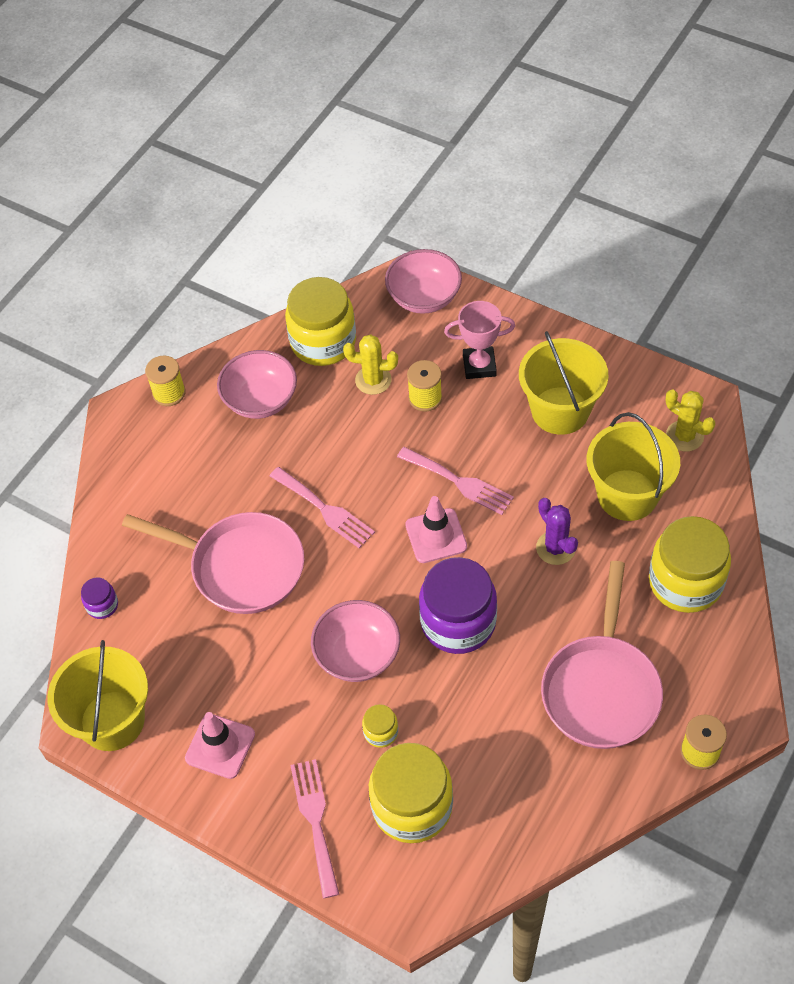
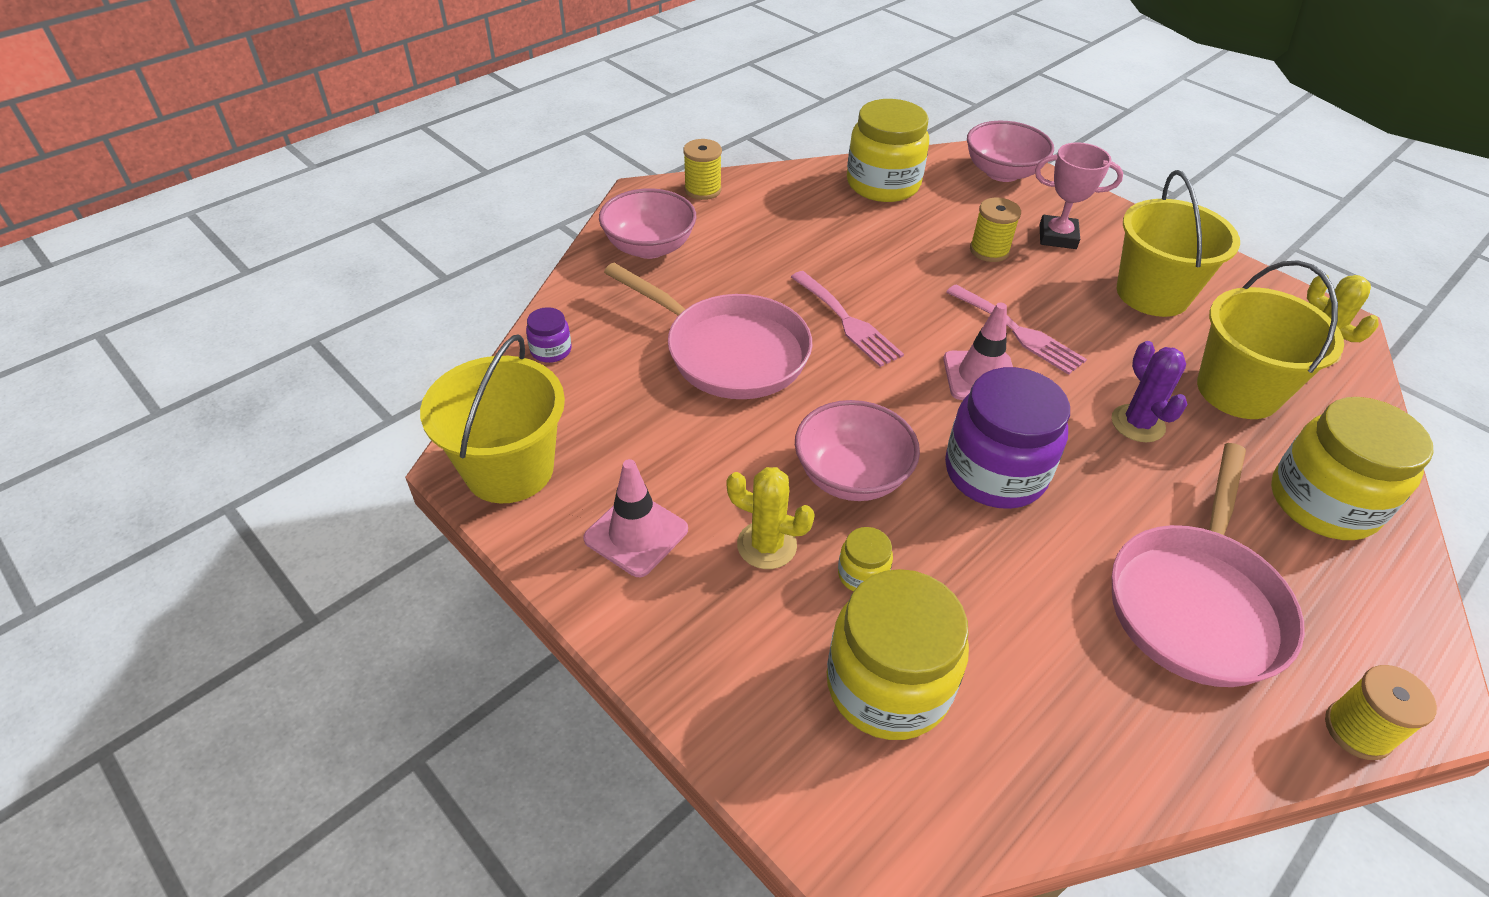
camera: 10 degrees right, 10 degrees down
(260, 400) = (800, 215): pink bowl -> pink bowl (649, 247)
(315, 821) = (738, 665): pink fork -> none
(373, 380) = (931, 224): yellow cactus -> yellow cactus (766, 545)

